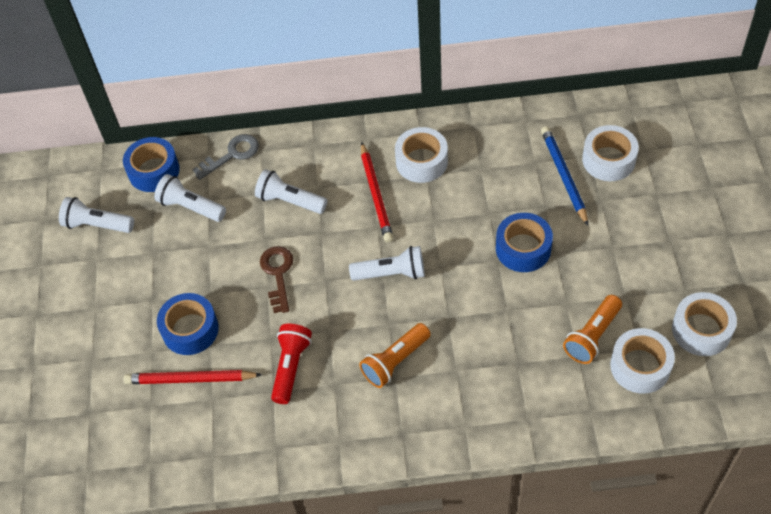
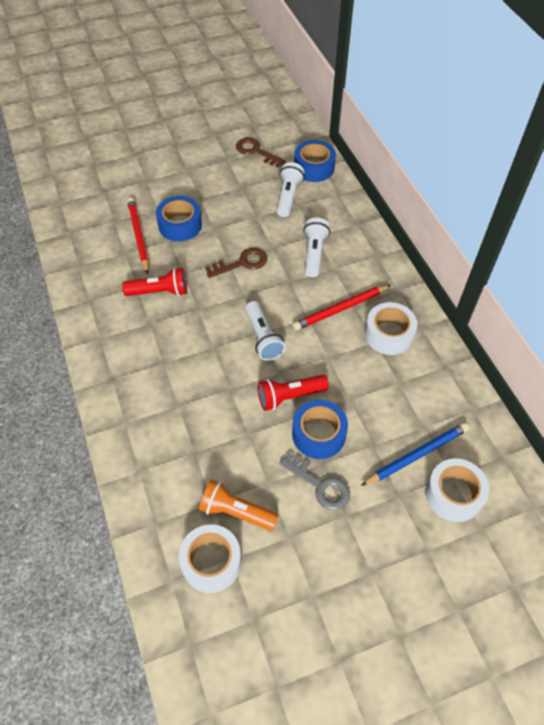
camera: 70 degrees right, 0 degrees up
(97, 225) = (256, 152): white flashlight -> brown key
(231, 155) = (346, 207): grey key -> grey key (320, 485)
(395, 361) = (178, 359): orange flashlight -> none
(473, 264) = (290, 396): none -> red flashlight
(701, 330) = (267, 619): white tape -> none

